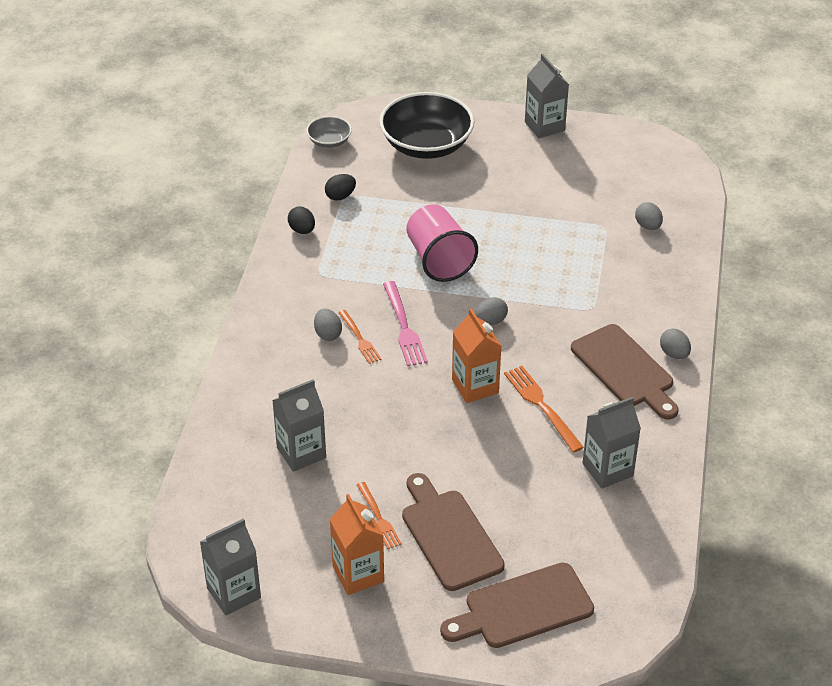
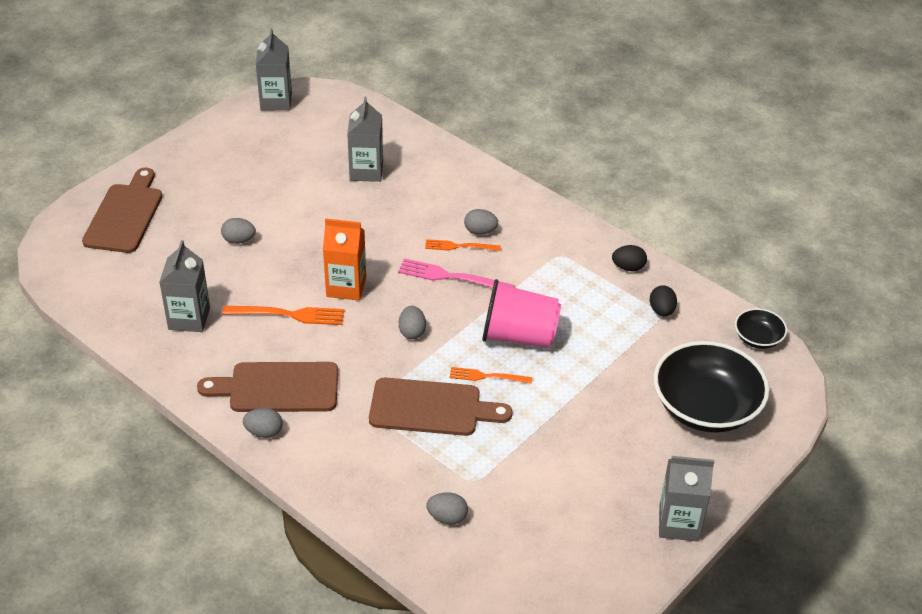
camera: 120 degrees right, 0 degrees up
(329, 141) = (758, 338): grey bowl -> black bowl
(358, 574) = (234, 156): orange carton -> none
(378, 518) = (270, 183): orange fork -> orange fork (487, 376)
(449, 535) = (220, 209): brown cutting board -> brown cutting board (431, 408)
(480, 494) = (239, 240): none -> grey egg

